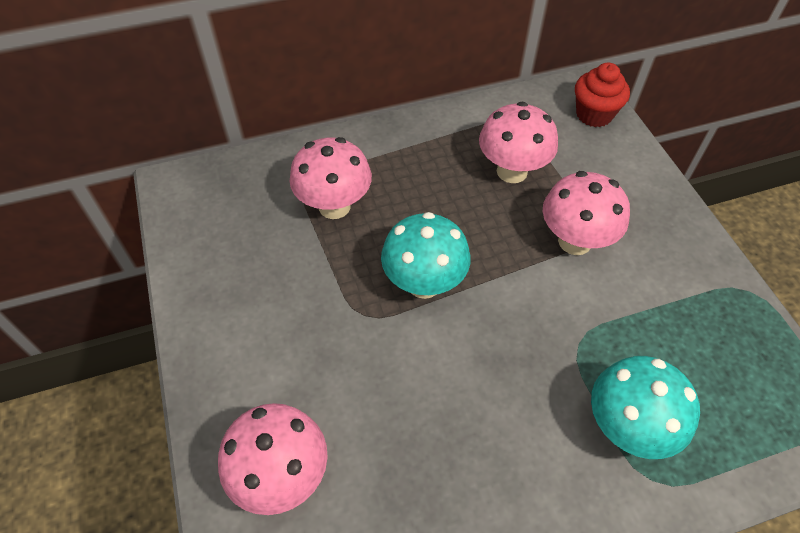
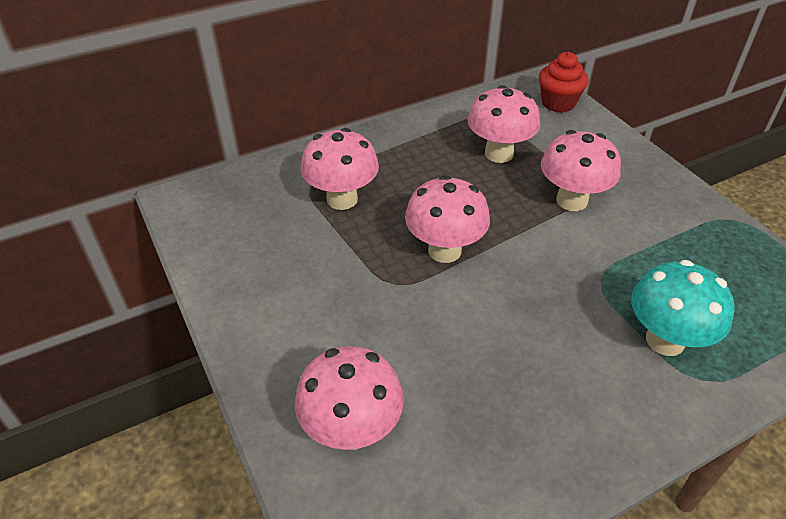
camera: 10 degrees left, 10 degrees down
(424, 283) = (444, 250): turquoise mushroom -> pink mushroom

